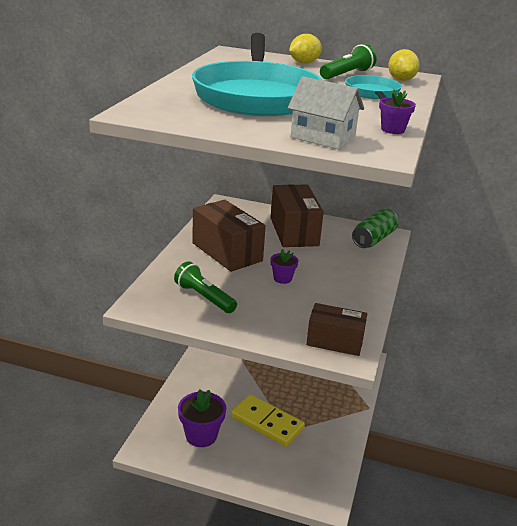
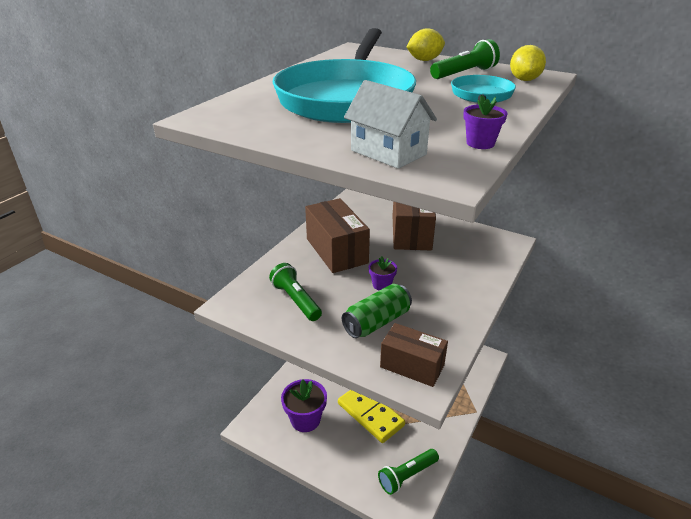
camera: 15 degrees right, 5 degrees up
(318, 472) = (407, 476): none -> green flashlight
(374, 239) = (492, 246): green can -> green can (377, 322)

